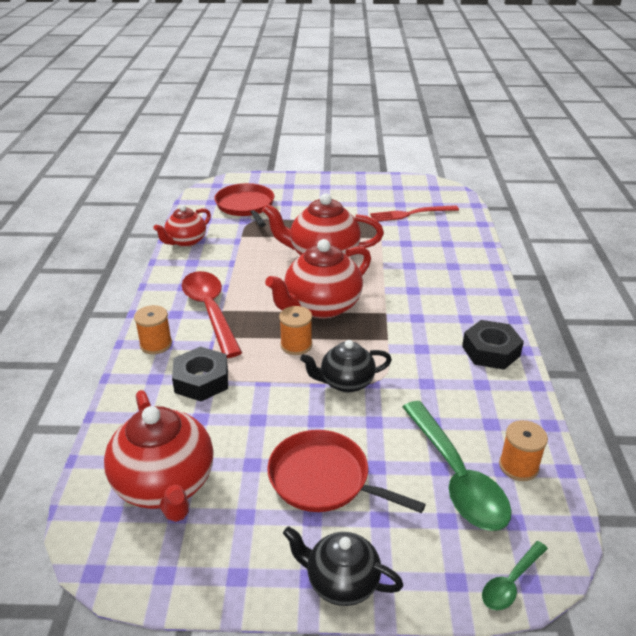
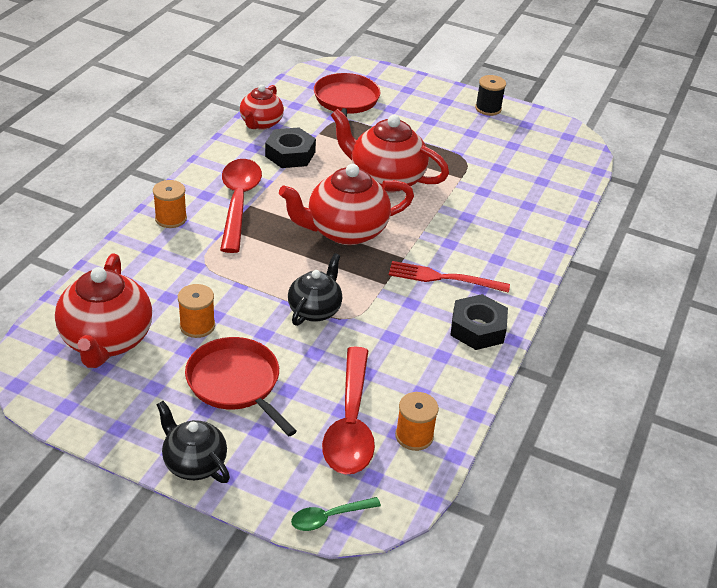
camera: 20 degrees right, 5 degrees up
(186, 241) = (261, 123): red teapot -> red teapot turned 45 degrees counterclockwise
(201, 380) = (189, 264): black nut -> black nut (290, 154)
(296, 345) = (295, 260): orange spool -> orange spool (197, 326)
(345, 382) = (315, 310): black teapot -> black teapot turned 105 degrees clockwise
(361, 183) = (488, 108): none -> black spool
(411, 214) = (515, 160): red fork -> red fork (443, 278)
(456, 477) = (350, 424): green spoon -> red spoon

